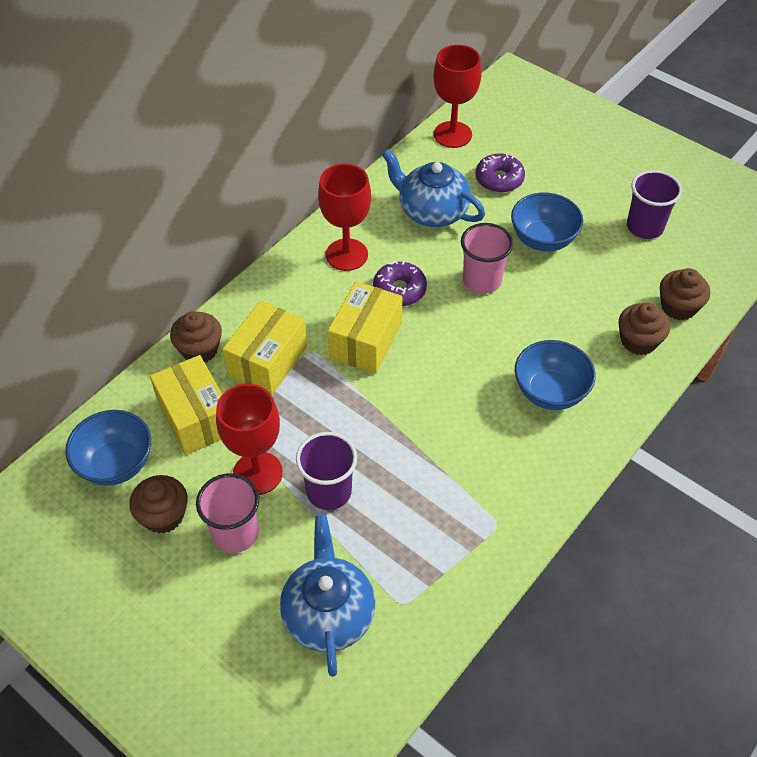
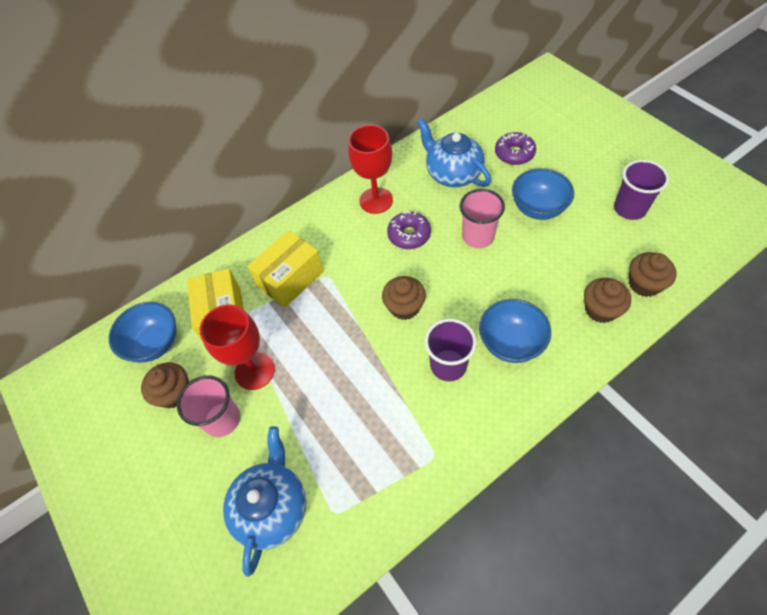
camera: 20 degrees right, 5 degrees up
(199, 349) = (243, 261): brown cupcake -> brown cupcake (404, 307)
(329, 491) = (304, 398): purple cup -> purple cup (448, 365)
(365, 341) = (370, 273): yellow box -> none
(452, 134) = (486, 113): red goblet -> none

